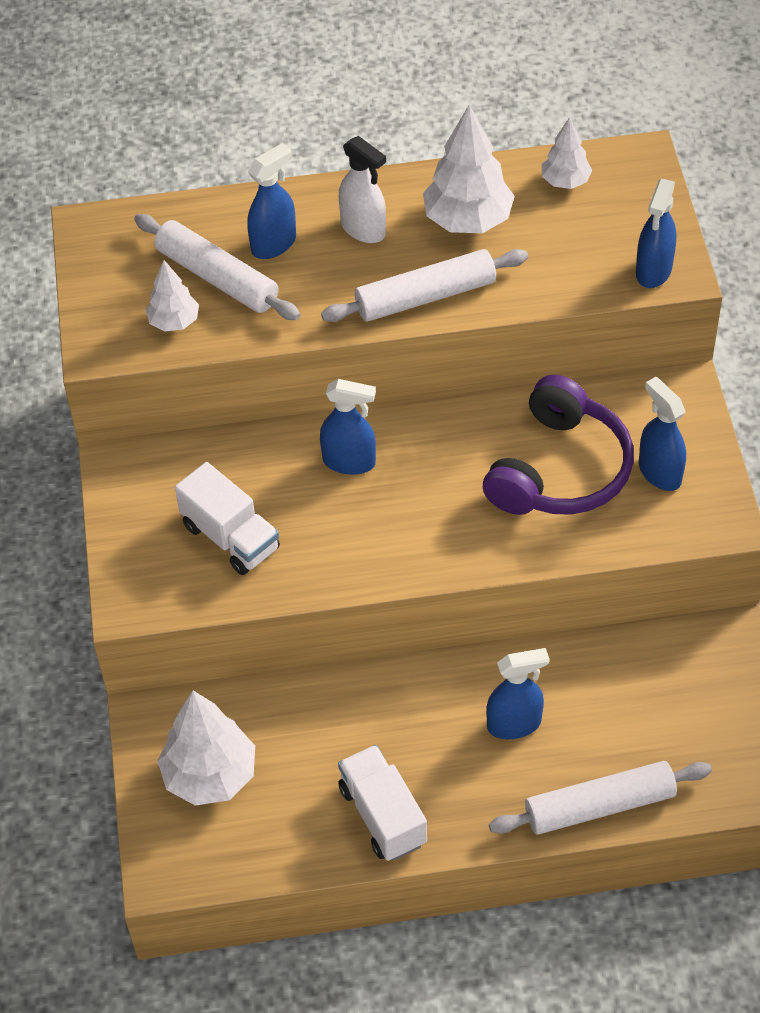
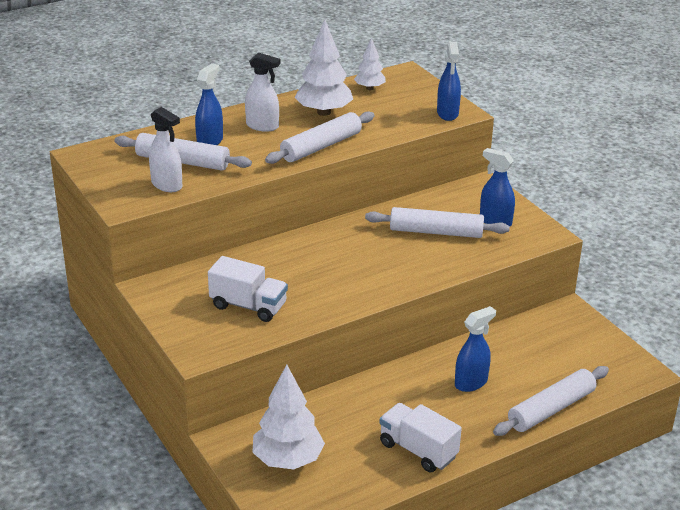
camera: 25 degrees left, 20 degrees down
(174, 322) = (167, 185): white tree -> white spray bottle
(349, 462) = (303, 255): blue spray bottle -> none
(560, 470) = (436, 232): purple headphones -> white rolling pin

